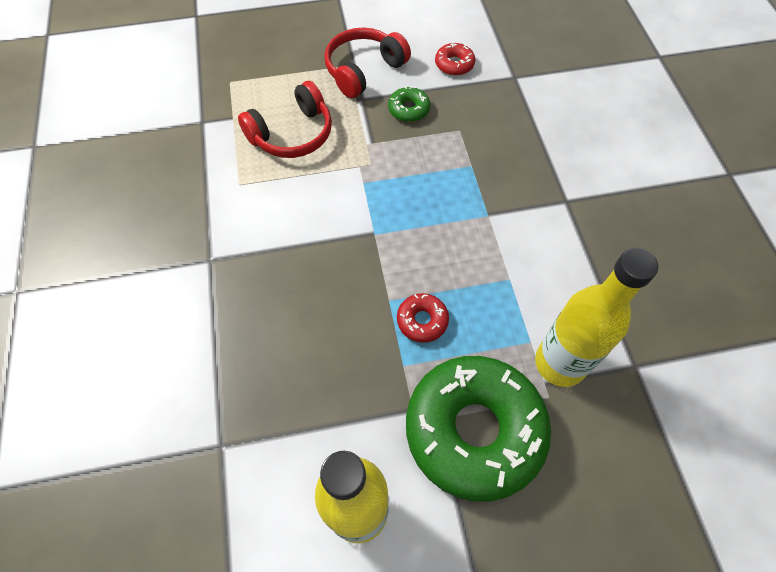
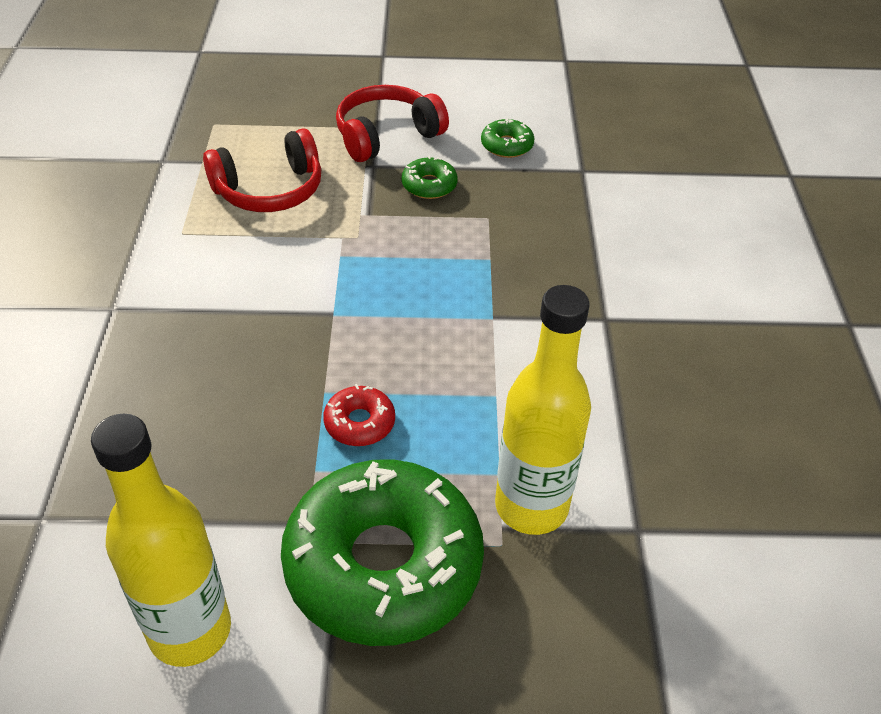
camera: 10 degrees right, 15 degrees down
(454, 64) = (507, 145): red donut -> green donut

